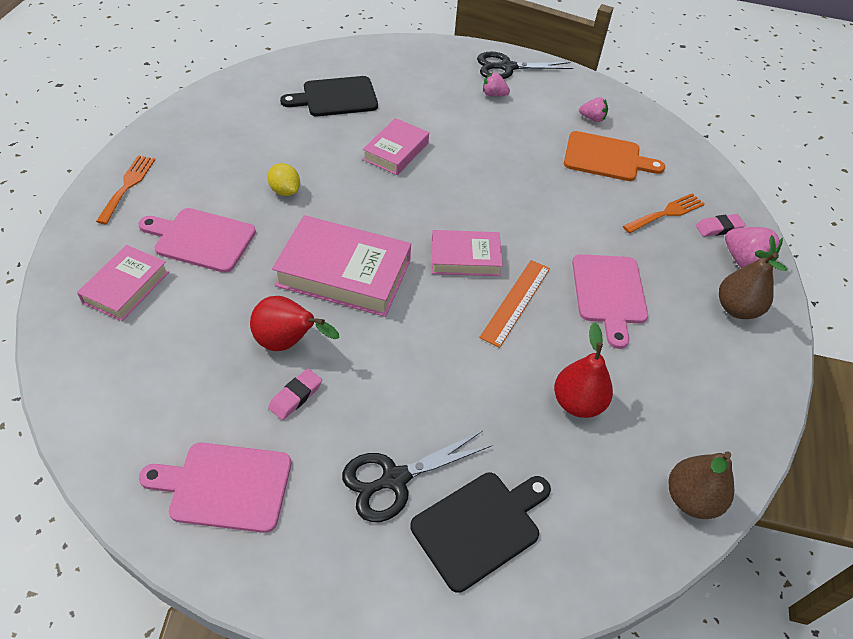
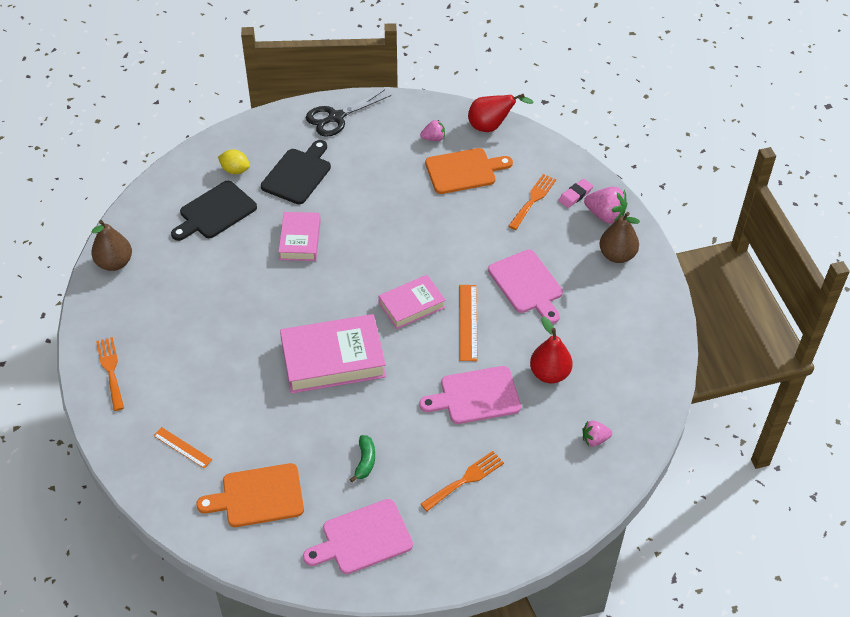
camera: 25 degrees left, 0 degrees up
(126, 287) = (182, 447): pink book -> orange ruler
(154, 375) = (258, 496): none -> orange cutting board
(201, 239) = (206, 385): pink cutting board -> pink cutting board (476, 396)
(285, 191) = (239, 315): yellow lemon -> yellow lemon (235, 170)
(288, 343) = (332, 428): red pear -> red pear (491, 126)
(295, 396) = (365, 461): pink eraser -> green banana
(394, 479) = (465, 479): black scissors -> orange fork
(480, 526) = (535, 480): black cutting board -> black cutting board (298, 174)
(494, 95) = (342, 150): pink strawberry -> pink strawberry (594, 439)
(691, 499) = (649, 400): brown pear -> brown pear (114, 263)

